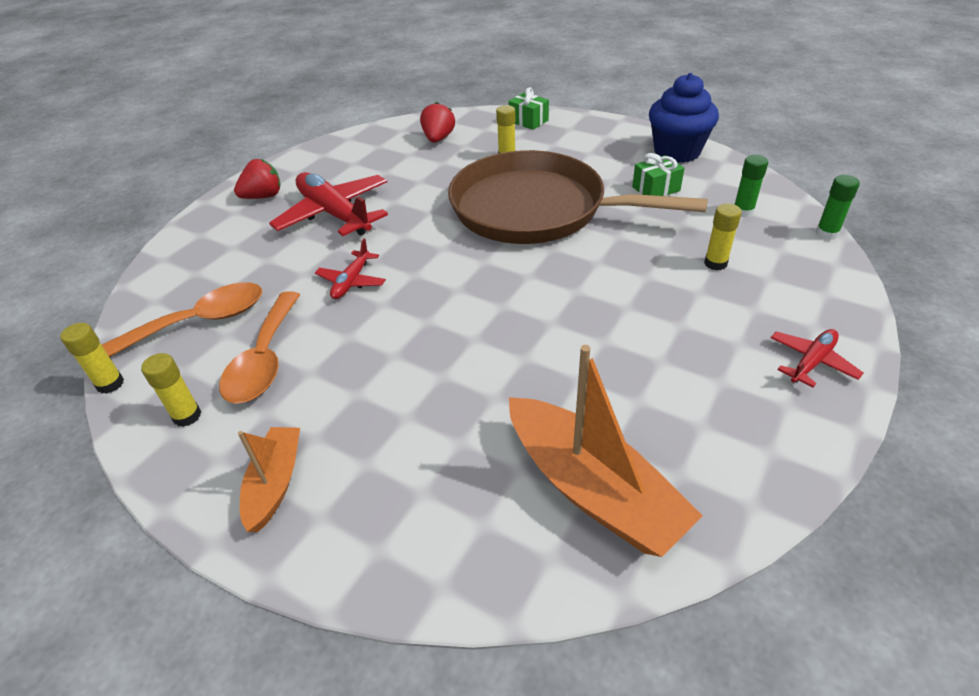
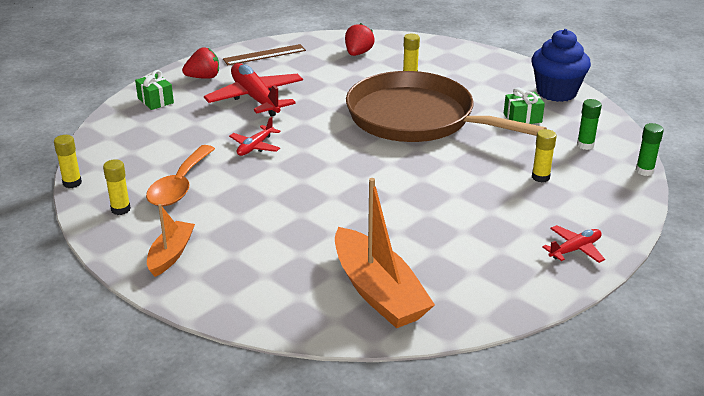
camera: 10 degrees right, 10 degrees down
(201, 321) = (140, 155): orange spoon -> none
(330, 157) = (264, 55): none -> brown ruler
(528, 121) = (440, 49): green gift -> green gift (155, 100)

